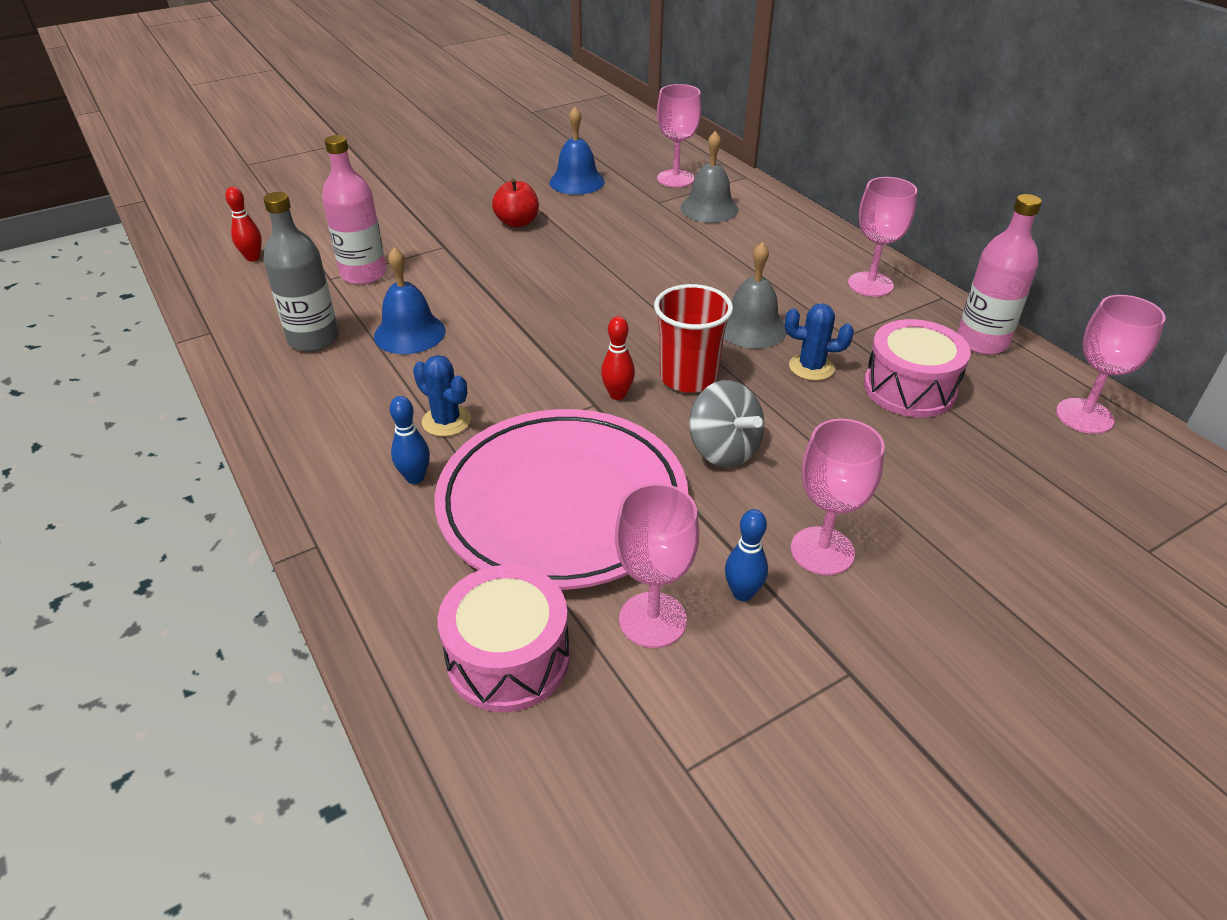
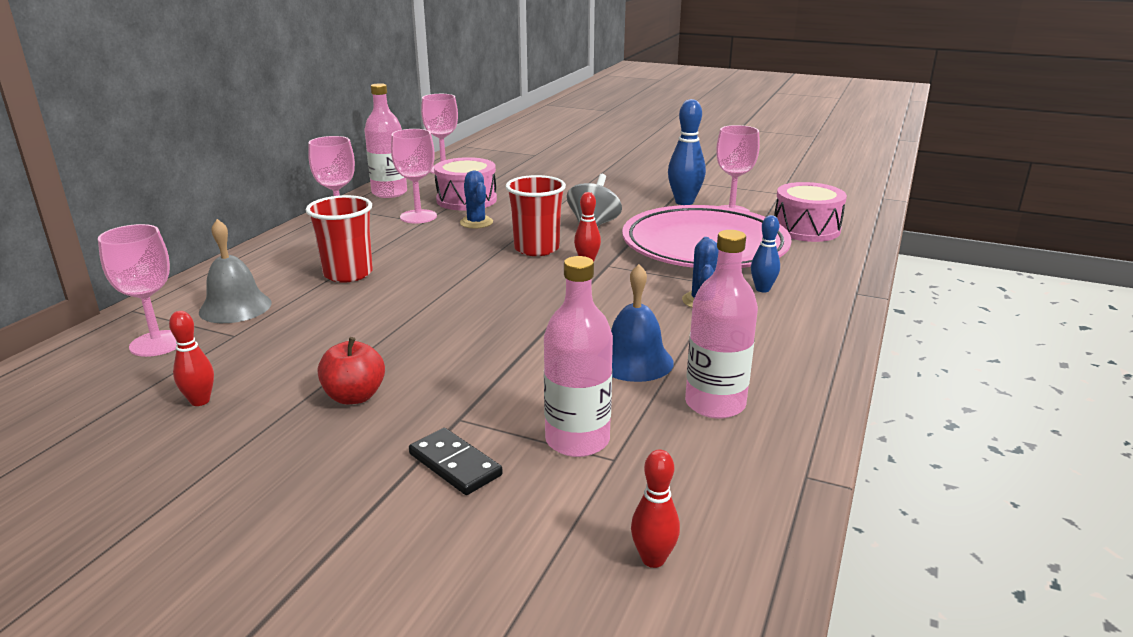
camera: 125 degrees left, 15 degrees down
(313, 339) = (715, 404): grey bottle -> pink bottle
(403, 233) = (455, 465): none -> black domino
(577, 182) = (200, 401): blue bell -> red bowling pin
(730, 261) = (348, 274): none -> red cup
(742, 593) = (684, 202): blue bowling pin -> blue bowling pin, size x1.68
(751, 328) = (448, 246): grey bell -> none
(822, 551) = (631, 195): pink goblet -> pink goblet (418, 217)

